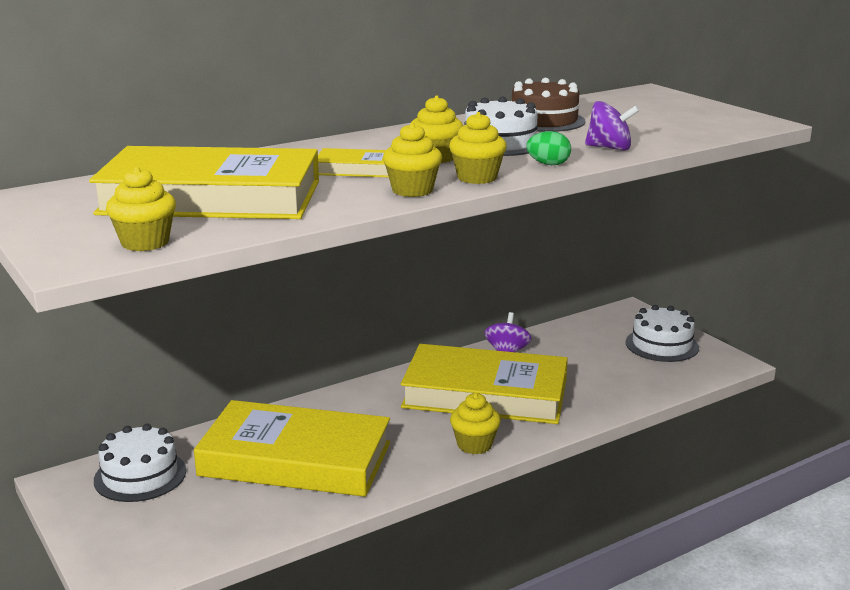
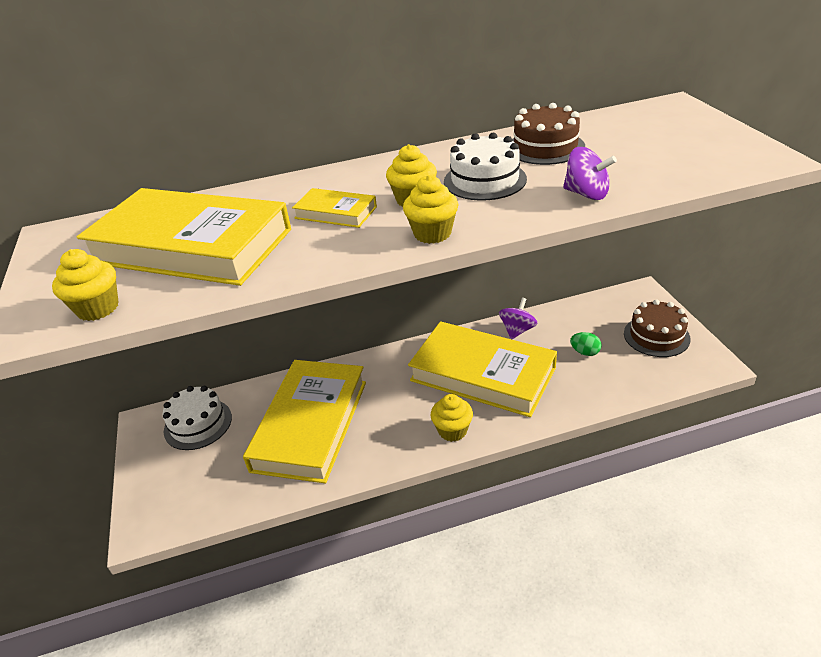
camera: 20 degrees right, 15 degrees up
(295, 459) = (310, 425): yellow book -> yellow book turned 75 degrees clockwise
(412, 190) = (363, 249): yellow cupcake -> none
(548, 164) = (512, 216): green egg -> green egg (585, 352)
(661, 345) = (656, 336): white cake -> brown cake

